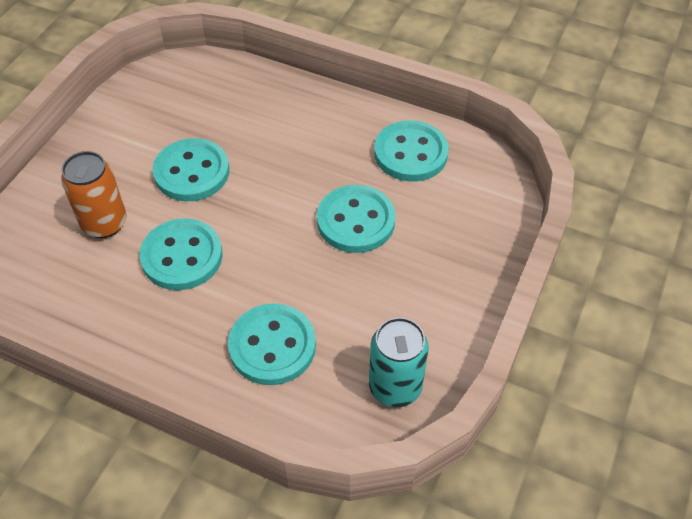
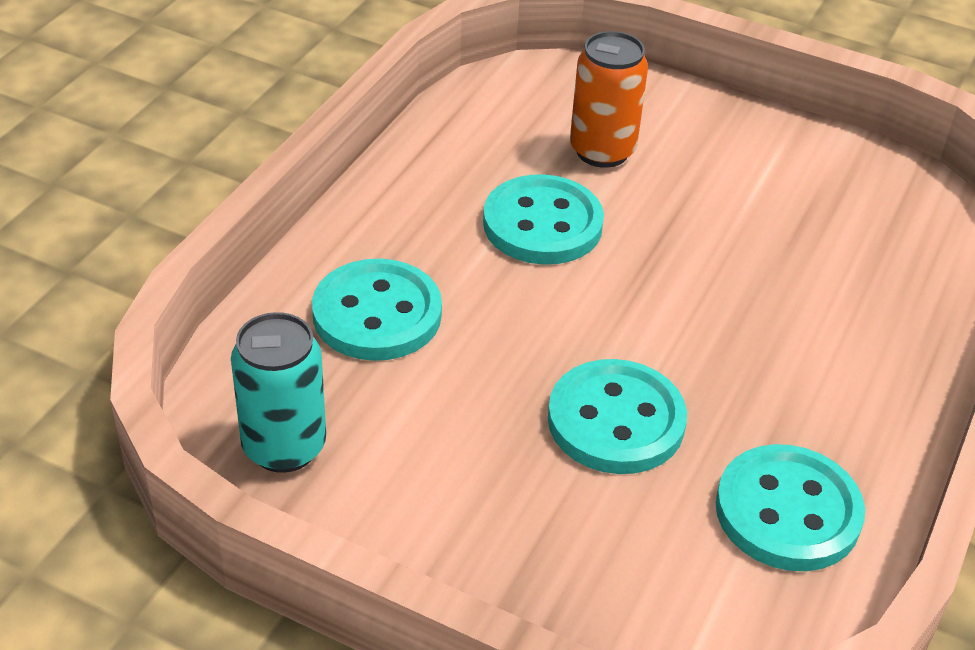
camera: 90 degrees right, 10 degrees down
(192, 172) = (708, 231): turquoise button -> none

